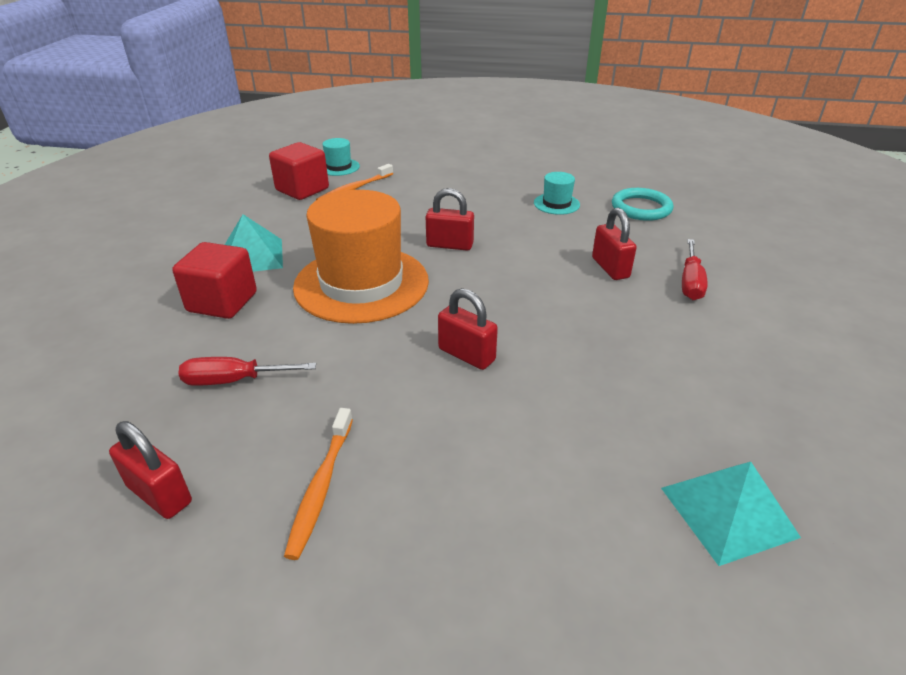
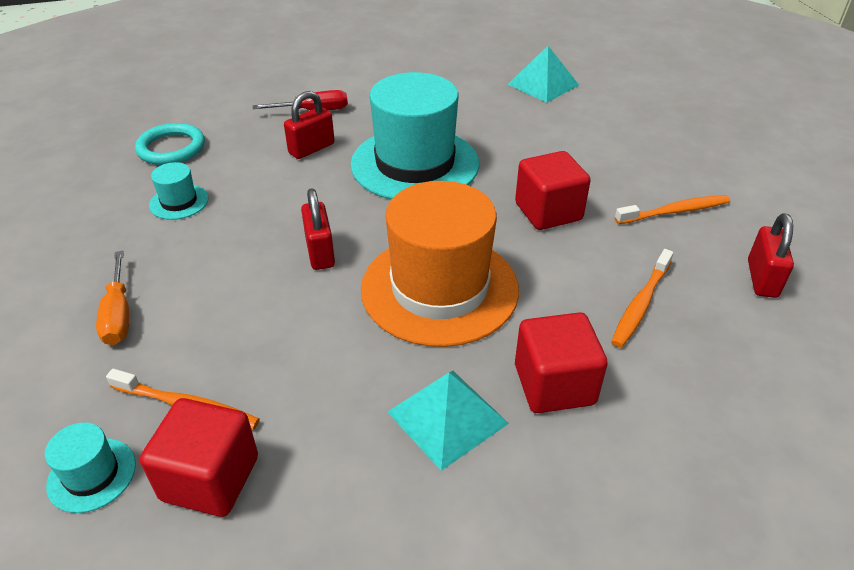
camera: 115 degrees left, 5 degrees up
(234, 380) = (641, 304): red screwdriver -> orange toothbrush
(405, 378) = (548, 212): none -> red cube
(447, 178) = (118, 314): none -> orange screwdriver
(466, 355) = (495, 191): red padlock -> none
(550, 318) = (415, 164): none -> turquoise hat

